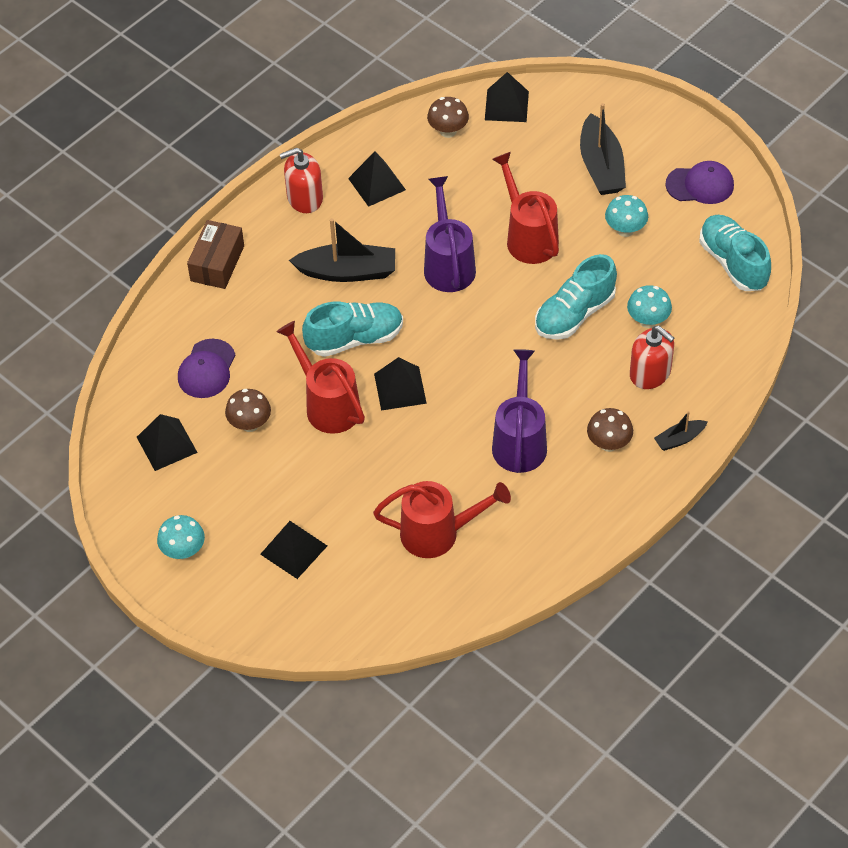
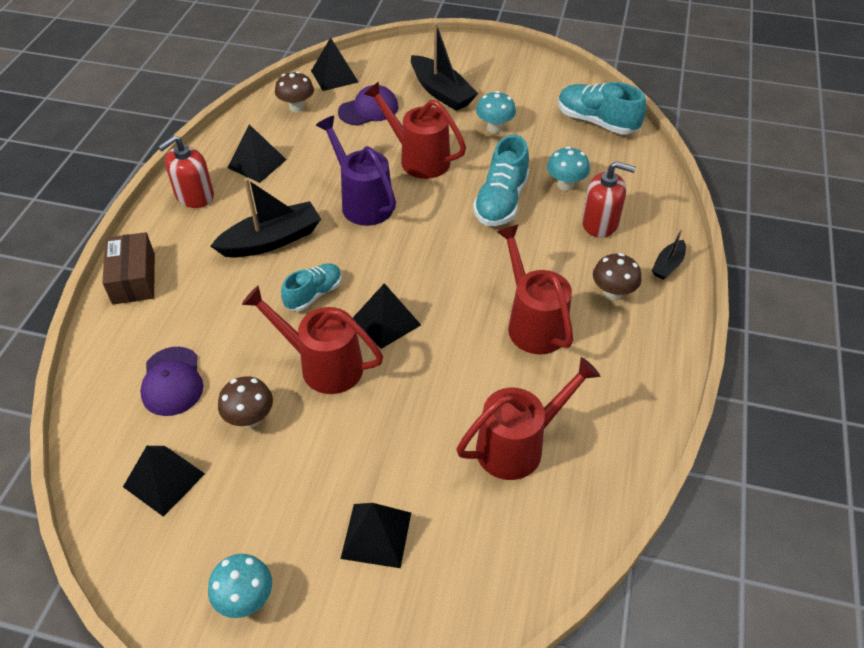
camera: 30 degrees left, 5 degrees down
(355, 339) = (314, 294): turquoise shoe -> turquoise shoe, size x0.64
(520, 440) = (532, 323): purple watering can -> red watering can
(700, 185) = (527, 80): purple cap -> purple cap (368, 109)

